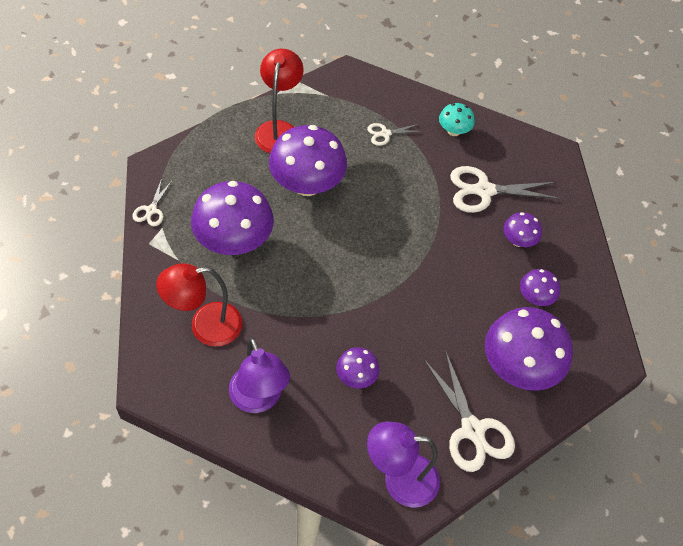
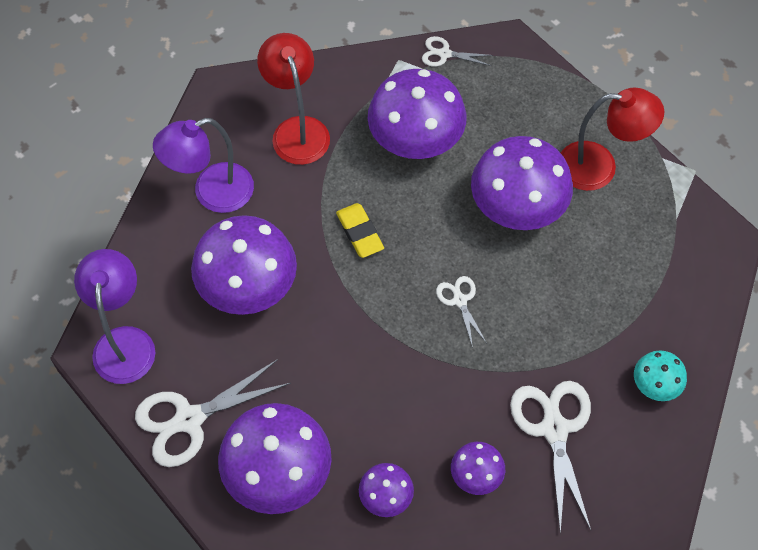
camera: 90 degrees right, 5 degrees up
(314, 290) = (360, 233): none -> yellow eraser
(356, 377) = (248, 288): purple mushroom -> purple mushroom, size x2.03
(385, 134) = (626, 295): white scissors -> white scissors (459, 300)

